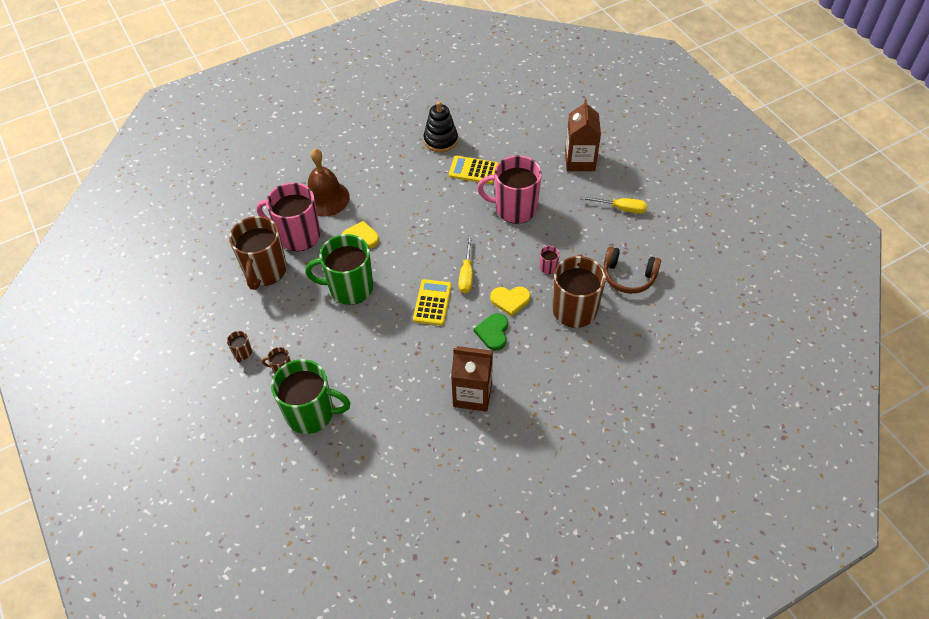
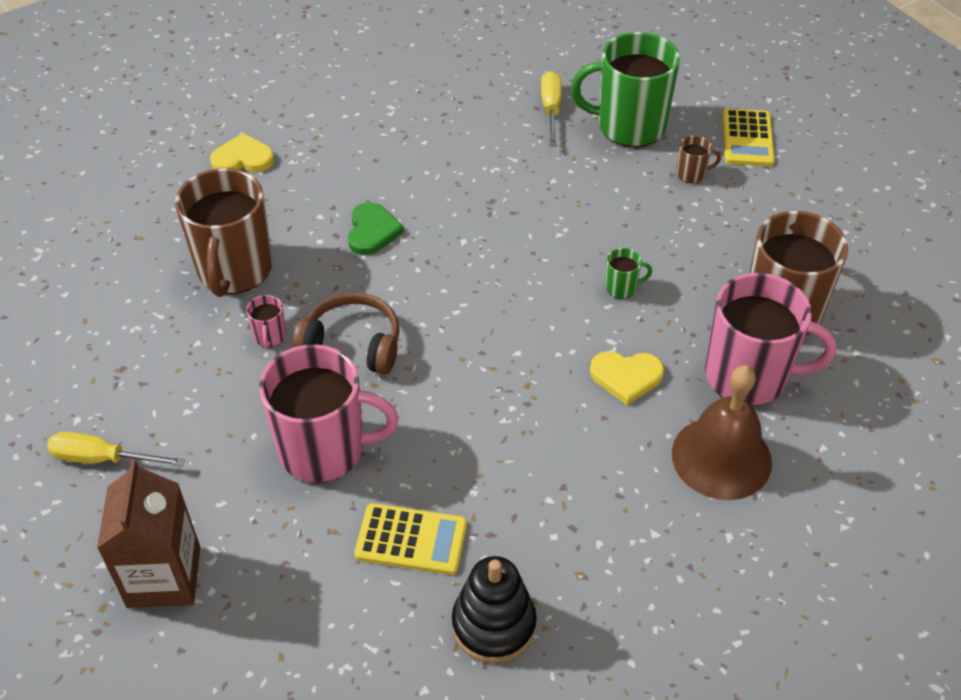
camera: 175 degrees right, 5 degrees down
(242, 353) = (760, 190): brown mug -> none
(349, 288) = (622, 288): green mug -> green mug, size x0.41
(432, 302) = (475, 270): yellow calculator -> yellow calculator (747, 138)
(466, 274) = (418, 318): yellow screwdriver -> yellow screwdriver (551, 109)
(472, 394) = (403, 155): brown carton -> none
(510, 300) = (342, 279): yellow heart -> yellow heart (243, 158)
(628, 276) = (127, 325): brown headphones -> brown headphones (352, 345)

